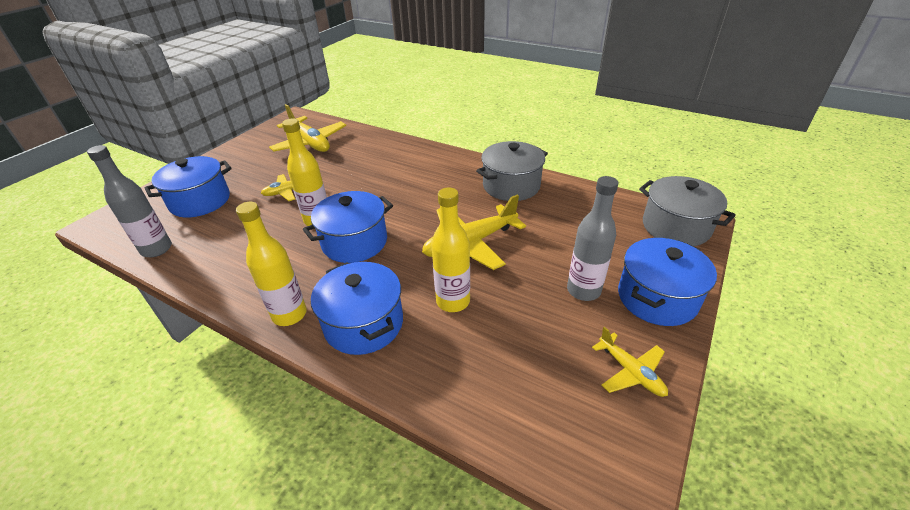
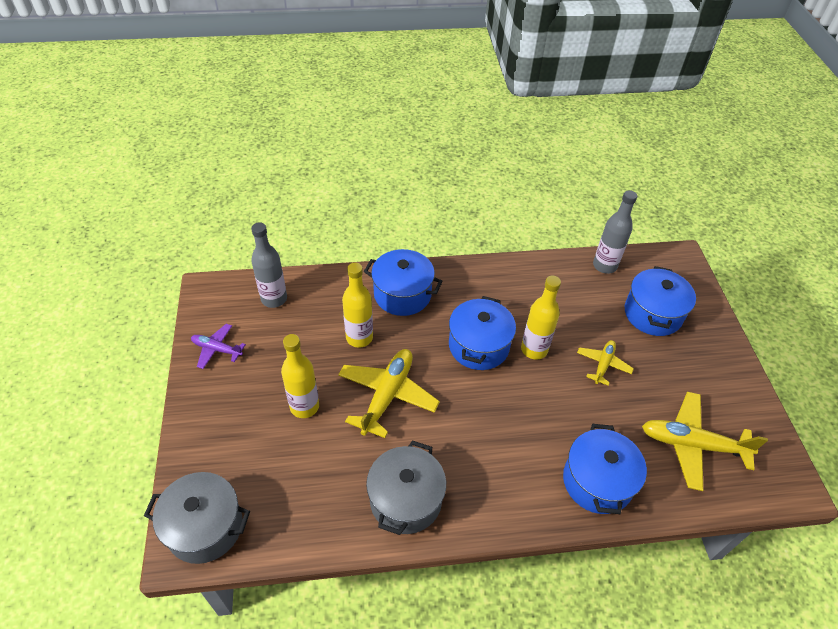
camera: 140 degrees right, 10 degrees up
(289, 314) = (453, 276): yellow bottle -> yellow bottle (304, 406)
(583, 290) = (269, 396): grey bottle -> grey bottle (274, 299)
(630, 371) = (217, 349): yellow plane -> purple plane
(657, 298) = (209, 420): blue pot -> blue pot (597, 481)

